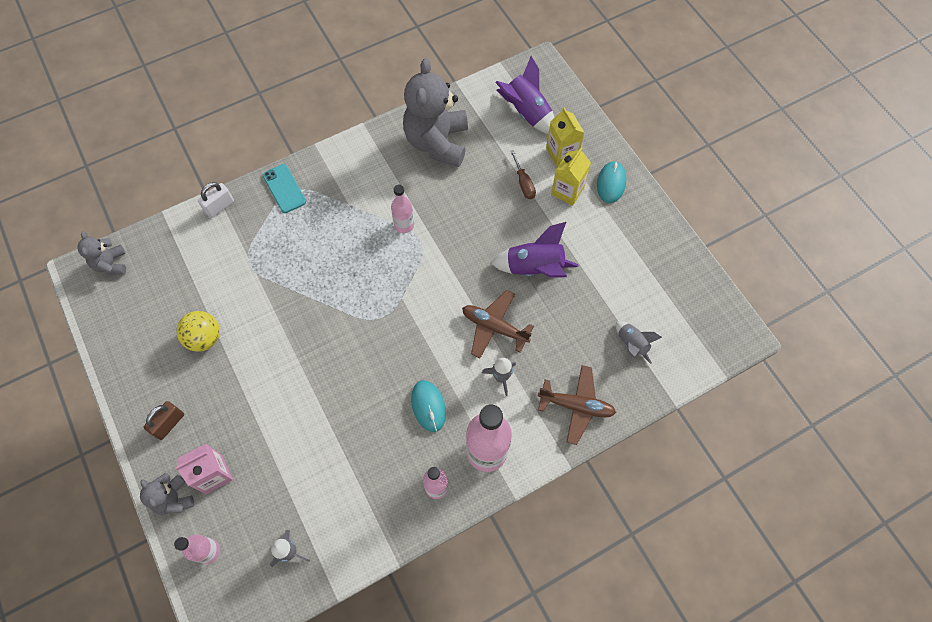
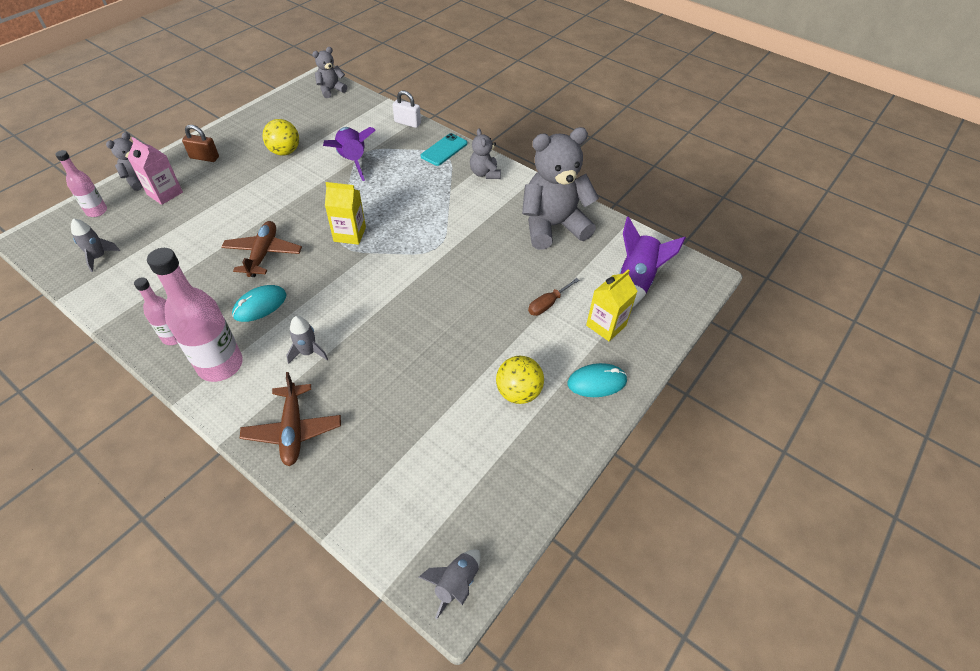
camera: 65 degrees right, 15 degrees down
(339, 167) = (485, 173): none -> grey teddy bear
(404, 225) = (448, 231): pink bottle -> none
(494, 327) = (364, 330): brown plane -> brown plane (263, 254)
(534, 268) = (449, 343): purple rocket -> purple rocket (352, 161)
(567, 191) = (561, 344): yellow carton -> yellow carton (349, 234)
(600, 237) = (518, 392): none -> yellow ball
(632, 344) = (390, 464): grey rocket -> grey rocket (456, 583)

